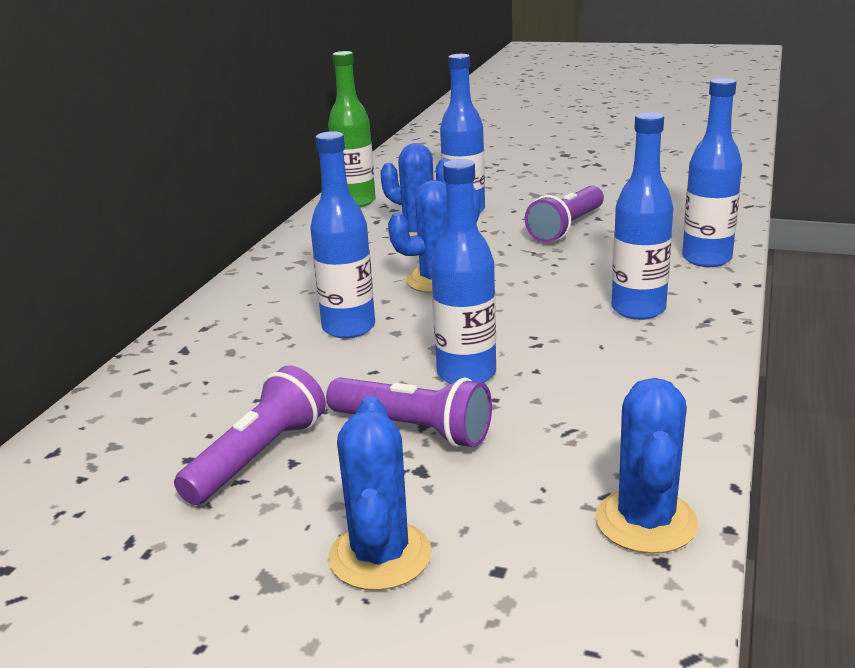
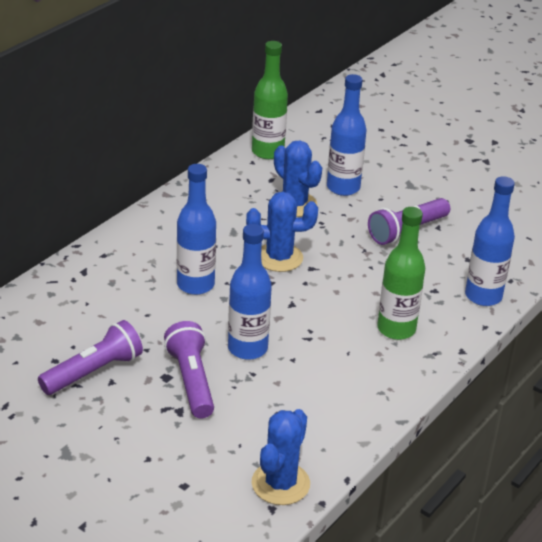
camera: 15 degrees right, 10 degrees up
(380, 556) = (128, 457): blue cactus -> none
(413, 429) = (191, 381): purple flashlight -> purple flashlight turned 150 degrees counterclockwise
(638, 309) = (396, 329): blue bottle -> green bottle

